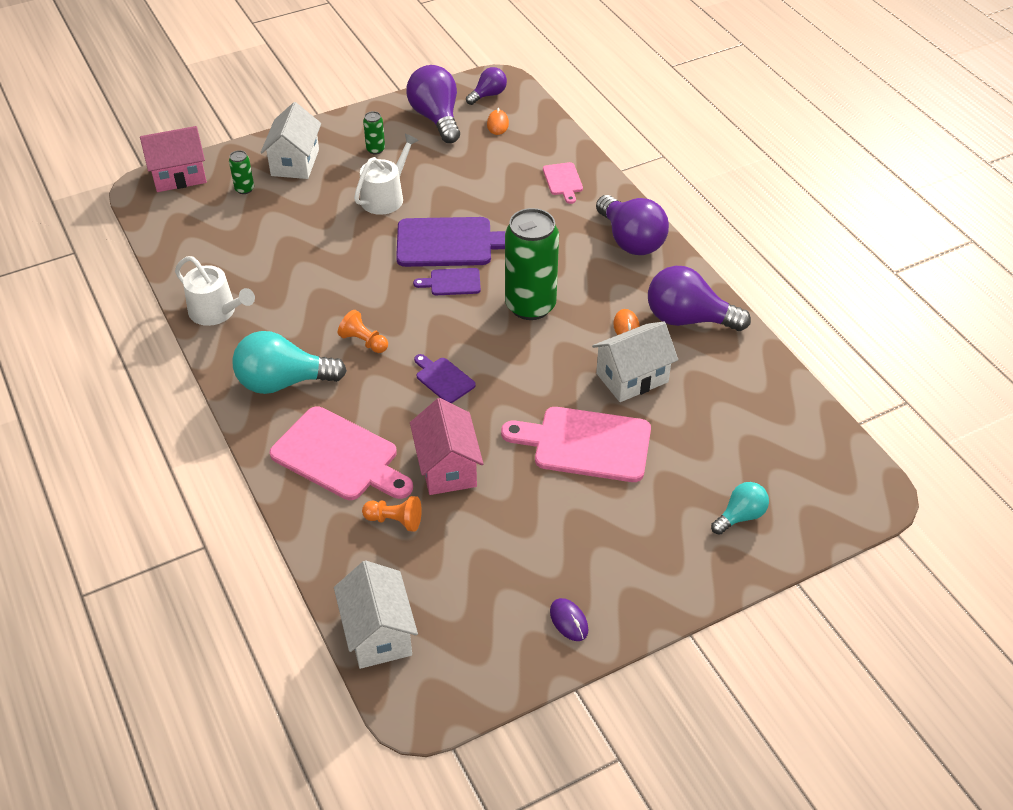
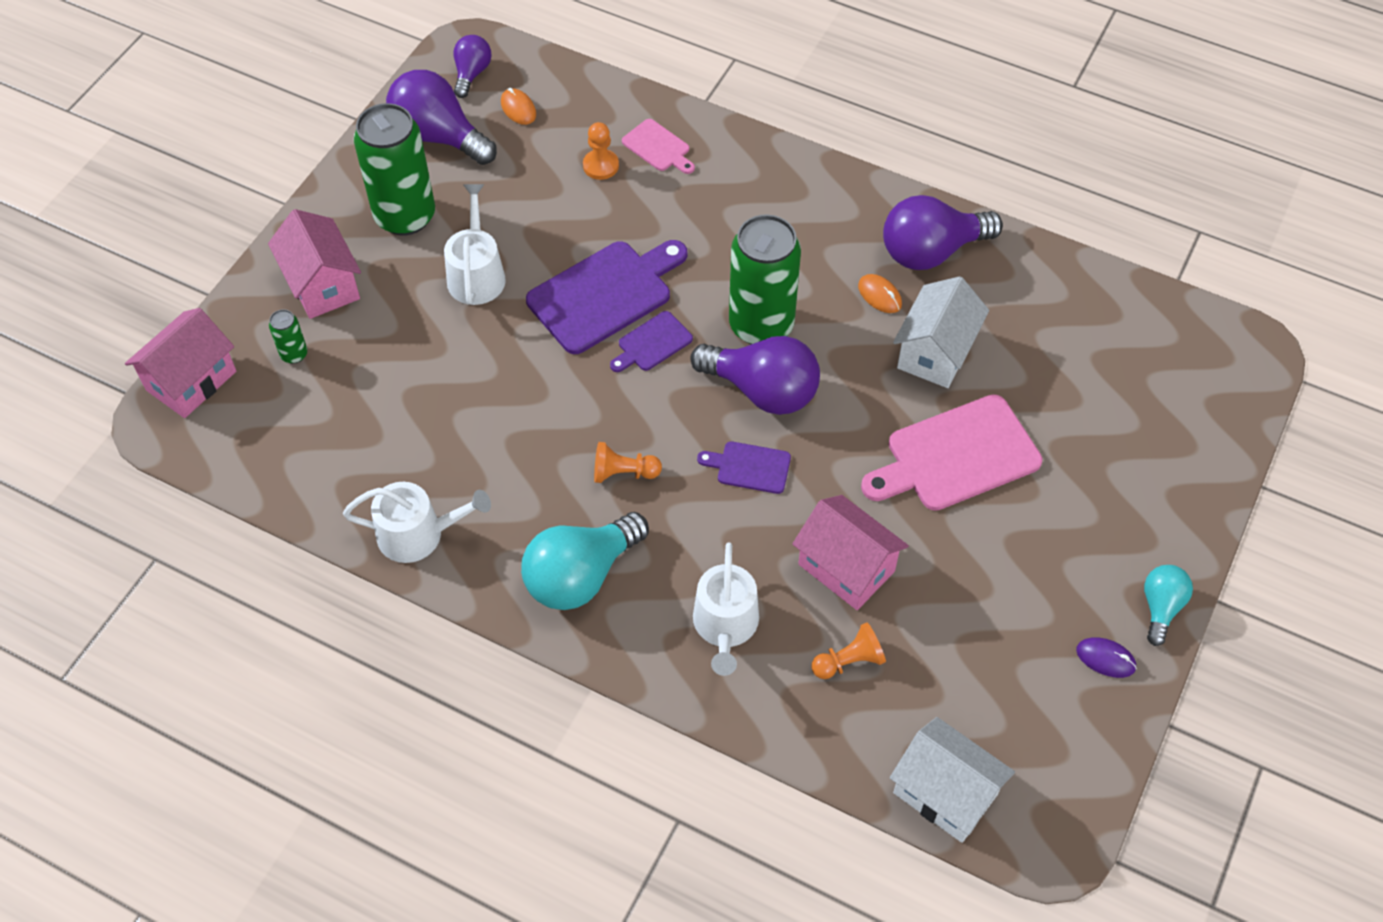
camera: 35 degrees left, 10 degrees up
(295, 162) = (322, 285): white house -> pink house
(339, 457) = (725, 626): pink cutting board -> white watering can
(375, 149) = (405, 216): green can -> green can, size x2.36
(517, 175) = (601, 166): none -> orange pawn
(630, 240) = (794, 186): purple light bulb -> purple light bulb (762, 390)
(740, 516) = (1160, 447): turquoise light bulb -> turquoise light bulb (1161, 607)

